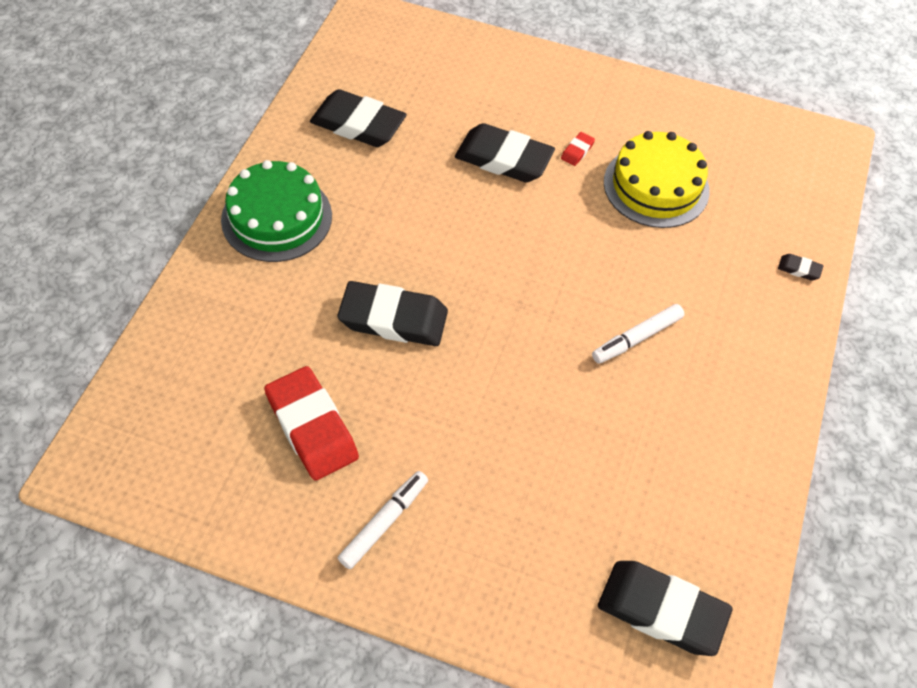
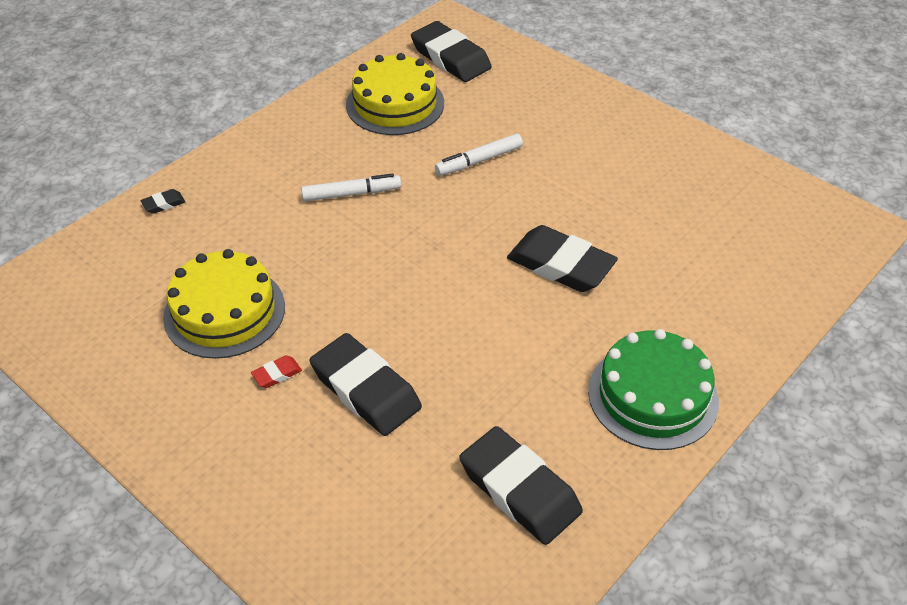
camera: 155 degrees left, 10 degrees down
(312, 427) = (660, 206): red eraser -> none
(384, 522) = (619, 139): white marker -> white marker (479, 161)
(677, 489) = (395, 104): none -> yellow cake
(799, 269) = (163, 204): black eraser -> black eraser turned 75 degrees counterclockwise

